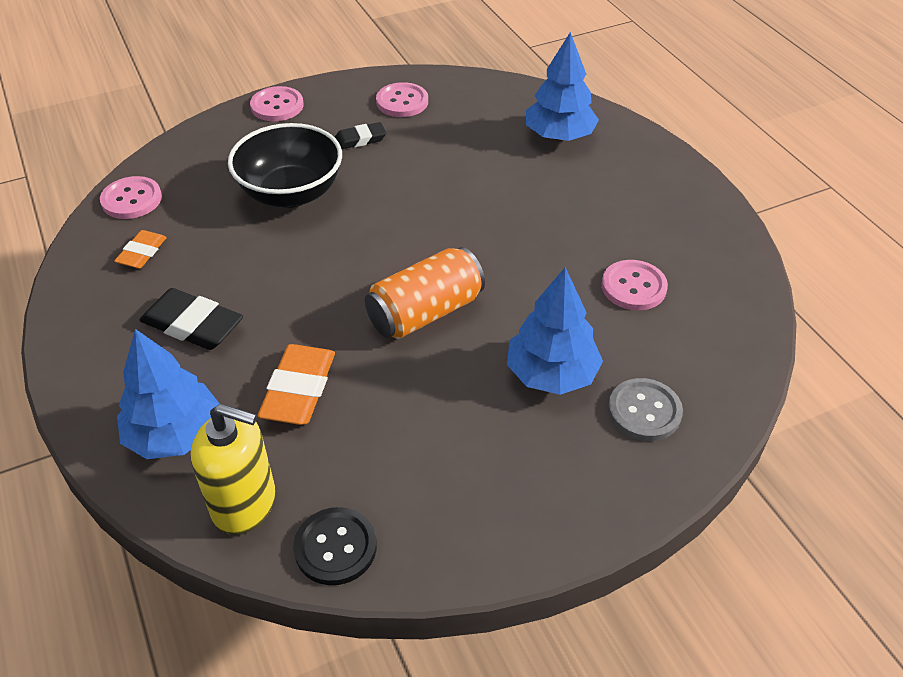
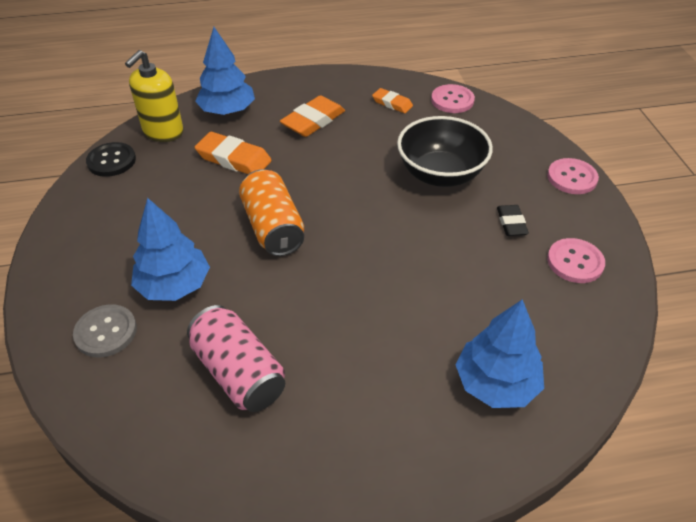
camera: 105 degrees right, 0 degrees up
(192, 324) = (313, 121): black eraser -> orange eraser
(633, 287) = (239, 373): pink button -> pink can

